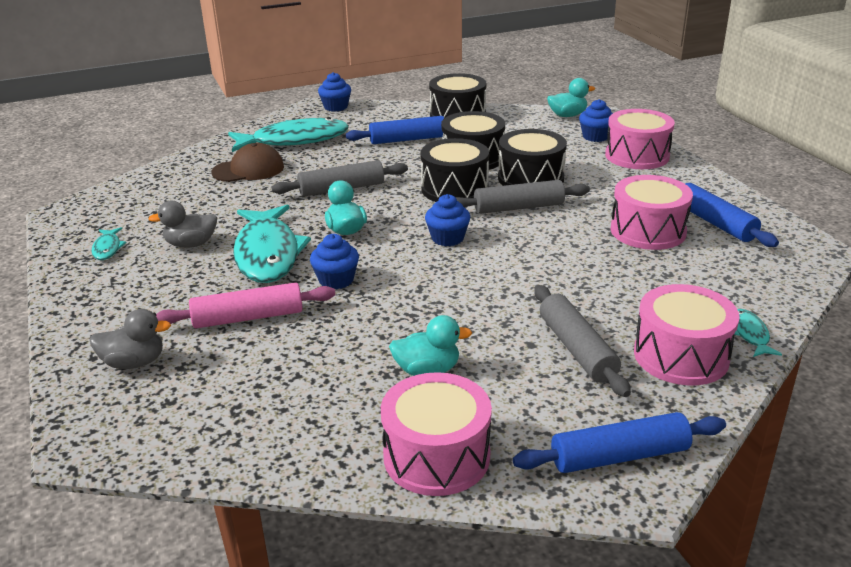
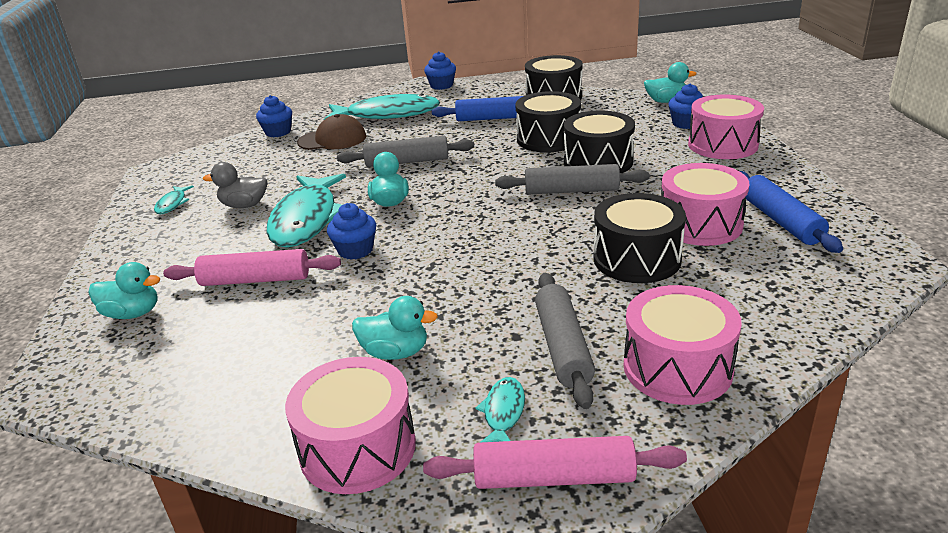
camera: 15 degrees right, 0 degrees up
(134, 363) = (132, 313): grey duck -> turquoise duck
(447, 238) = (484, 217): blue cupcake -> blue cupcake (278, 132)
(454, 189) = (515, 168): black drum -> black drum (637, 259)
(619, 456) = (553, 478): blue rolling pin -> pink rolling pin
(750, 334) = (771, 351): turquoise fish -> turquoise fish (503, 412)

